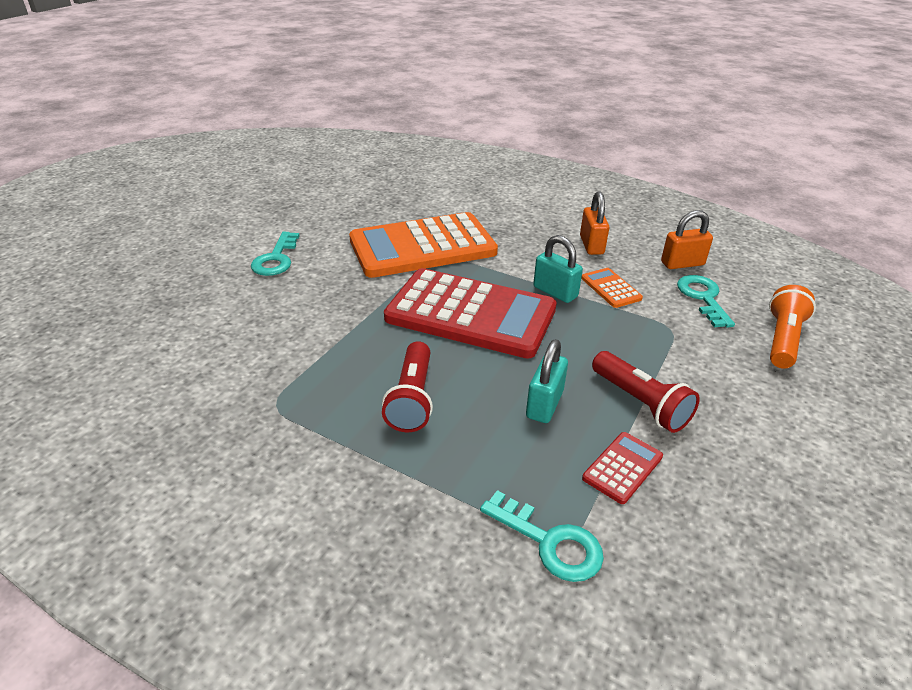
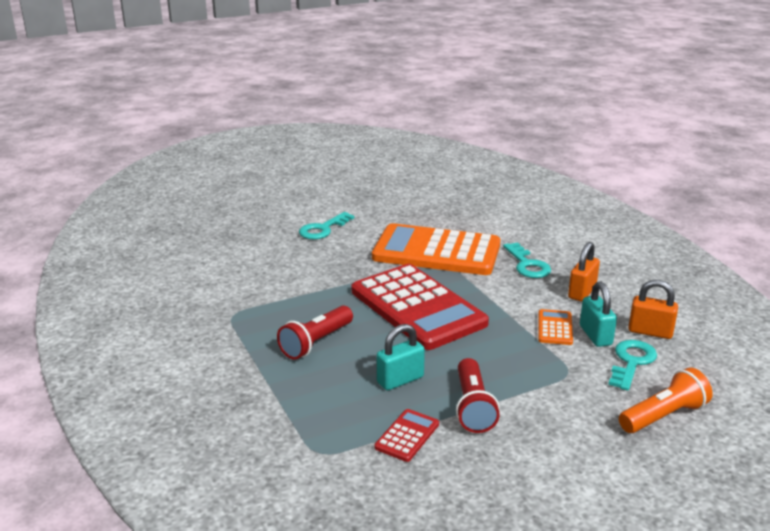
camera: 35 degrees right, 10 degrees down
(550, 542) = (308, 450): turquoise key -> turquoise key (527, 265)
(555, 292) = (503, 315): turquoise padlock -> turquoise padlock (595, 335)
(622, 467) = (407, 436): red calculator -> red calculator turned 45 degrees counterclockwise

